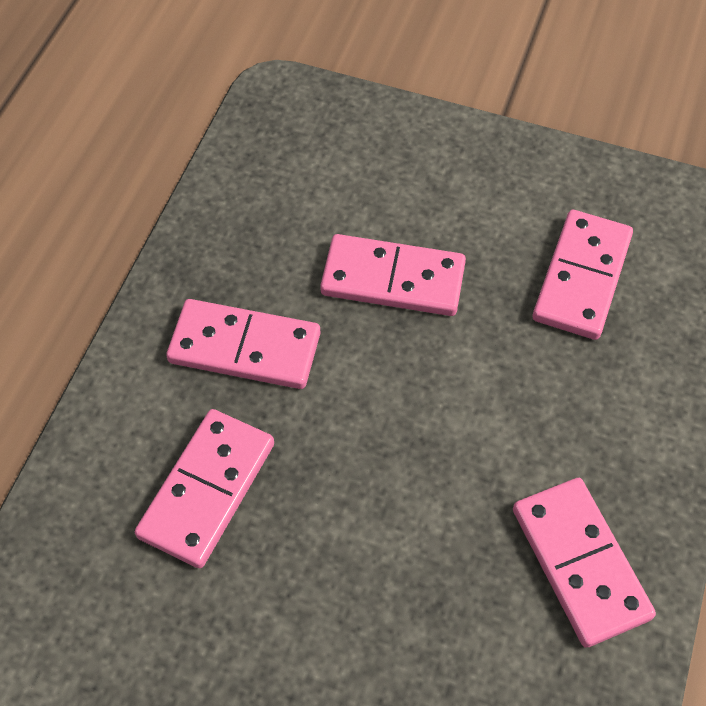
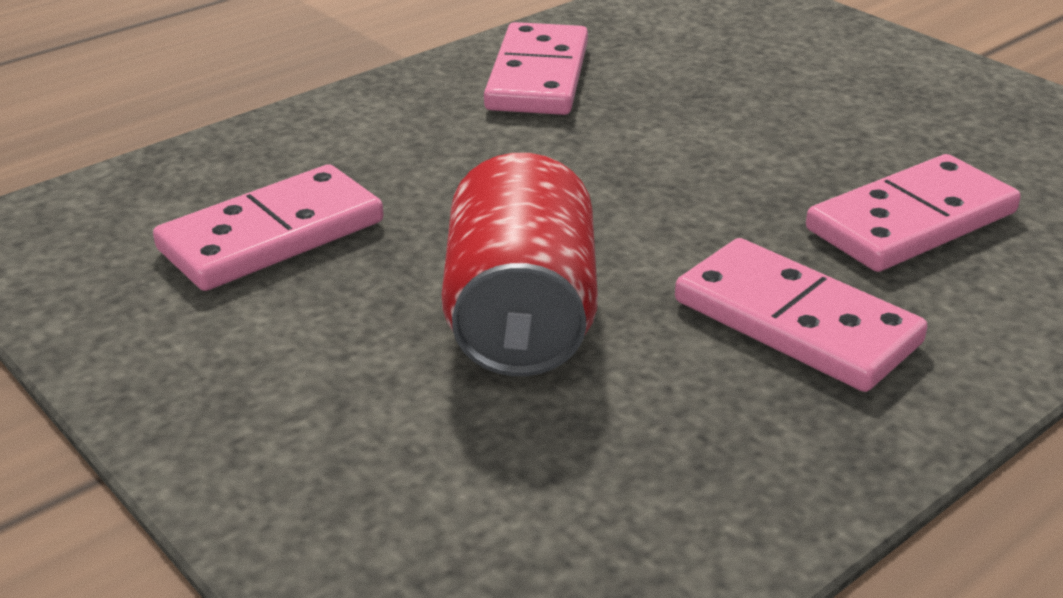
camera: 150 degrees left, 25 degrees down
(393, 279) = (520, 318): pink domino -> red can

